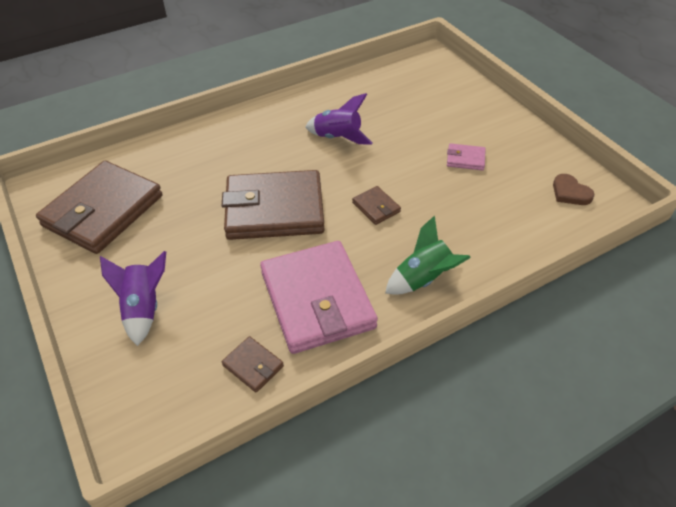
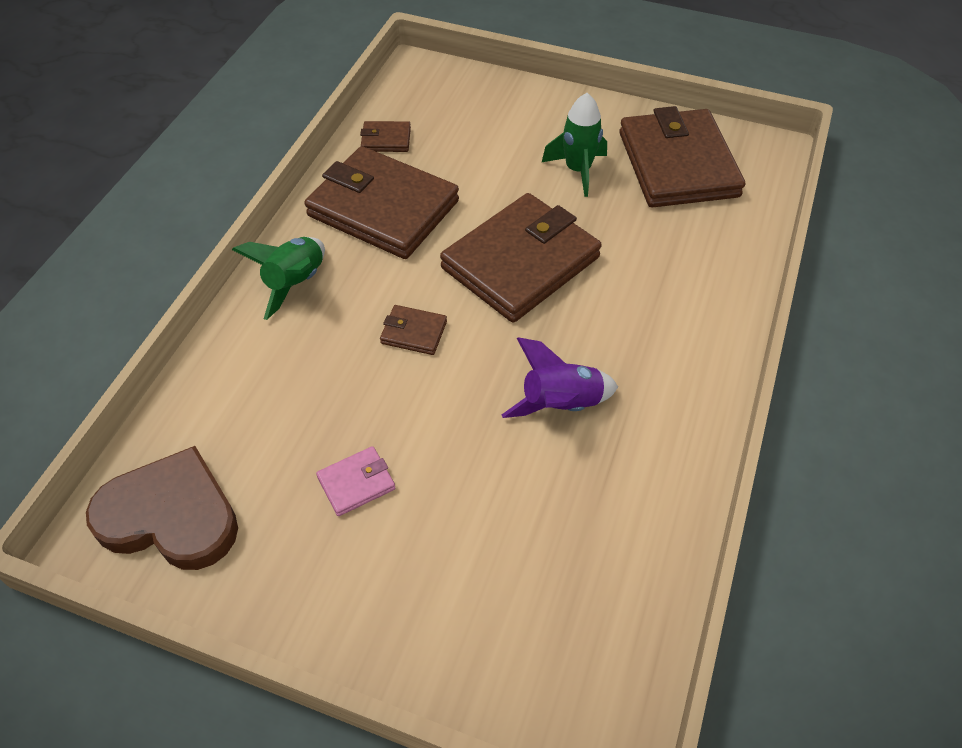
camera: 140 degrees right, 5 degrees up
(143, 309) = (521, 124): purple rocket -> none
(162, 245) = (578, 170): none -> green rocket
(317, 300) = (383, 208): pink wallet -> brown wallet
(570, 192) = (171, 516): brown heart -> brown heart, size x2.03

